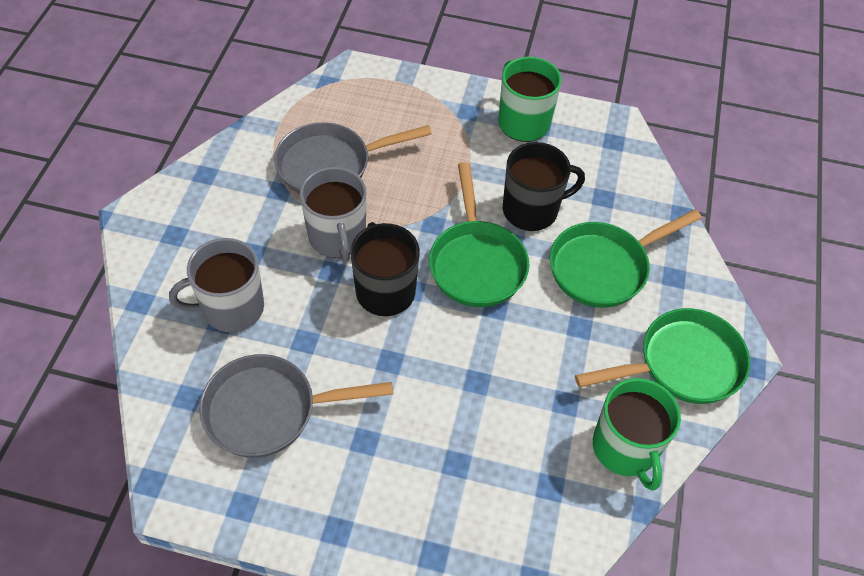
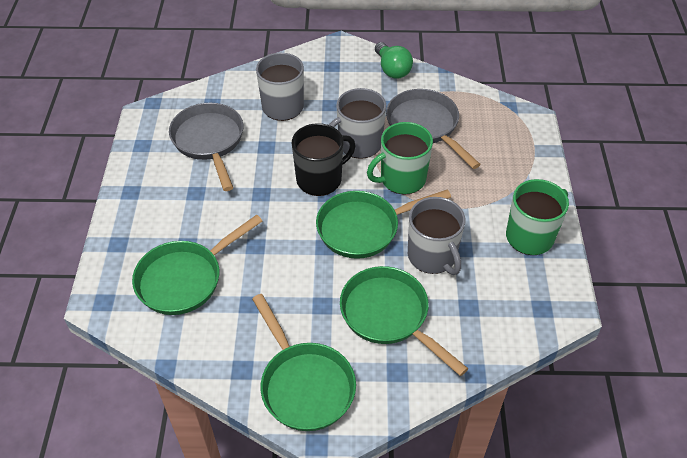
camera: 80 degrees right, 5 degrees down
(213, 172) = (392, 69): none -> green light bulb
(513, 471) = (185, 279): none -> green pan
(531, 210) = (432, 256): black mug -> grey mug
(625, 448) = (215, 348): green mug -> green mug (402, 179)

